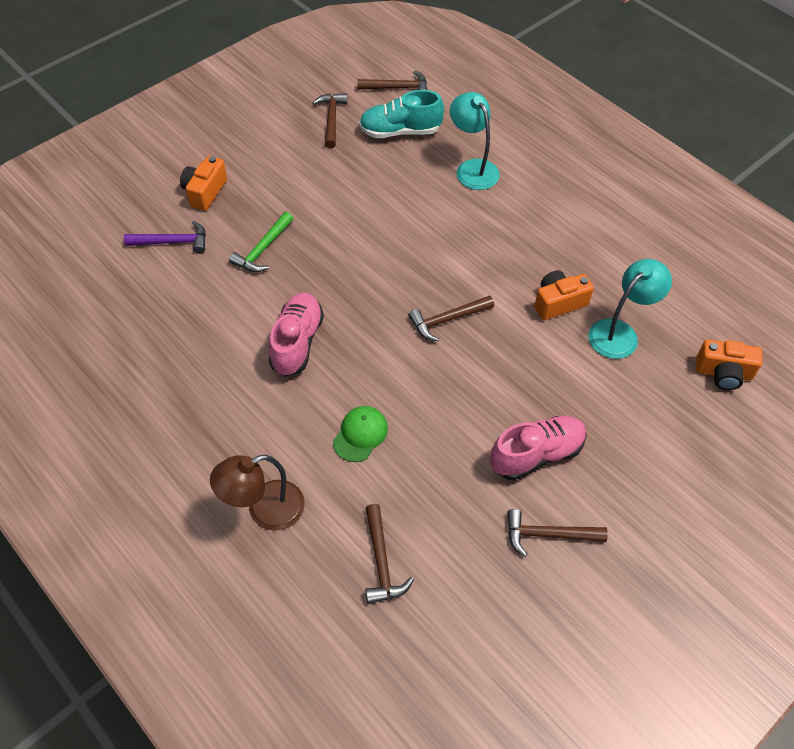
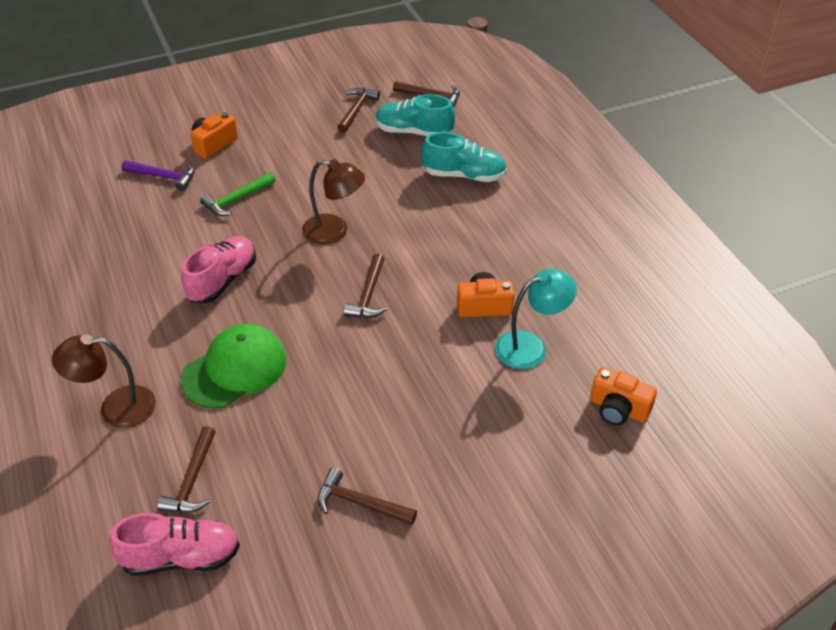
camera: 20 degrees right, 10 degrees down
(360, 434) = (235, 369): green cap -> green cap, size x1.76
(379, 260) = (334, 231): none -> brown lamp
(447, 320) = (368, 295): brown hammer -> brown hammer turned 75 degrees counterclockwise
(472, 168) = (464, 175): turquoise lamp -> turquoise shoe
(536, 454) = (388, 430): pink shoe -> pink shoe (181, 557)

